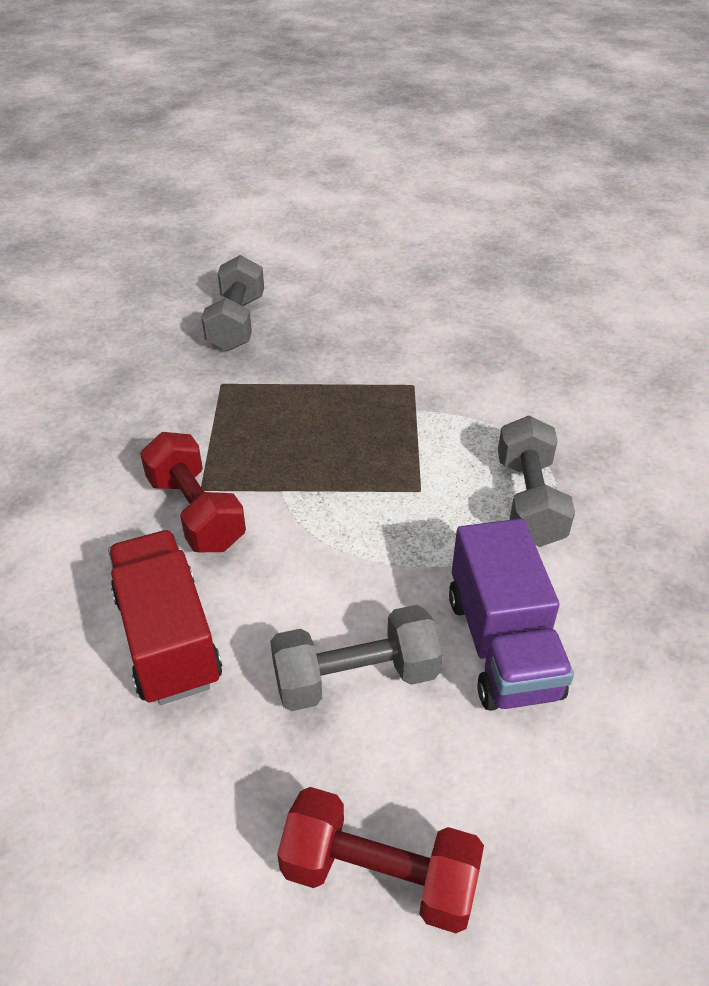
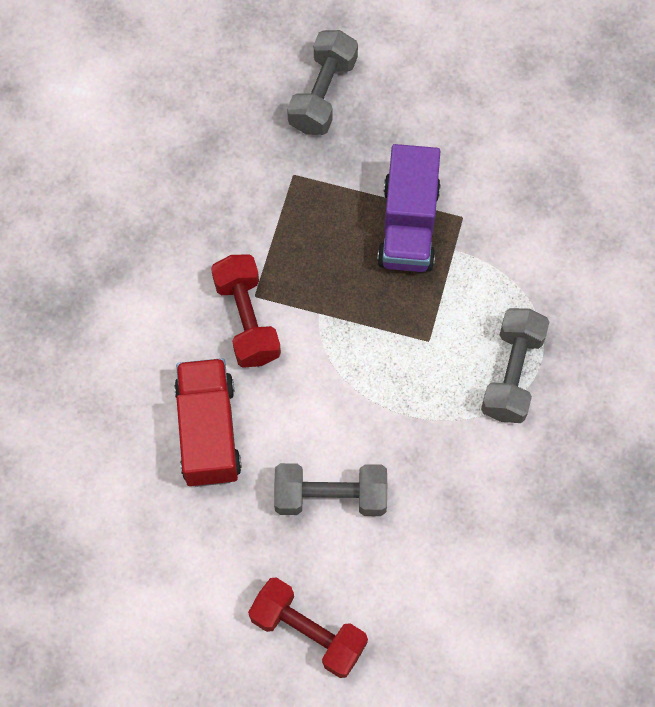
camera: 15 degrees right, 25 degrees up
(502, 646) = (440, 498): purple truck -> purple truck (408, 225)

